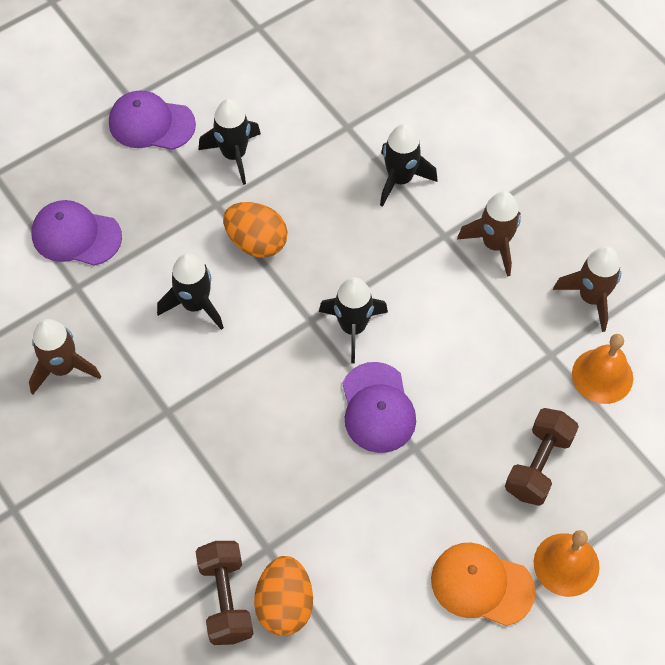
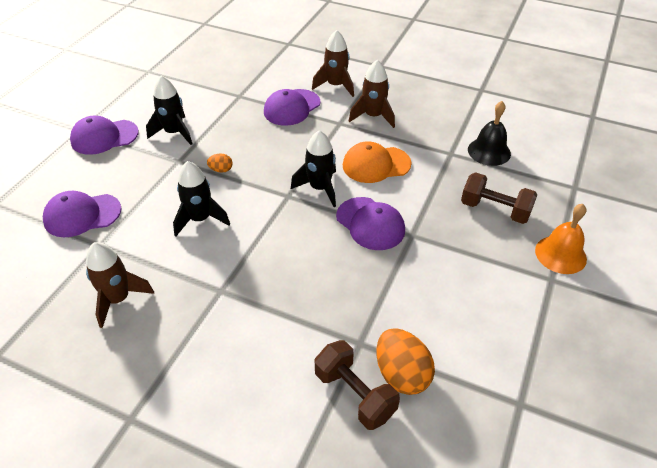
camera: 30 degrees left, 15 degrees down
(256, 242) = (221, 170): orange egg -> orange egg, size x0.49
(400, 179) = (292, 107): black rocket -> purple cap
(481, 585) = (522, 291): orange cap -> orange cap (376, 164)
(538, 465) = (495, 210): brown dumbbell -> brown dumbbell turned 60 degrees counterclockwise
(591, 298) = (449, 119): brown rocket -> brown rocket (336, 86)
(602, 375) = (489, 151): orange bell -> black bell

